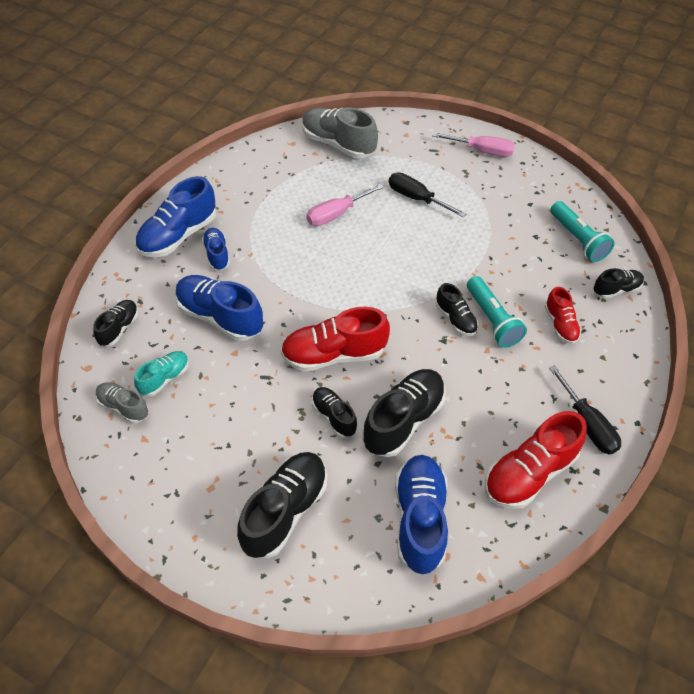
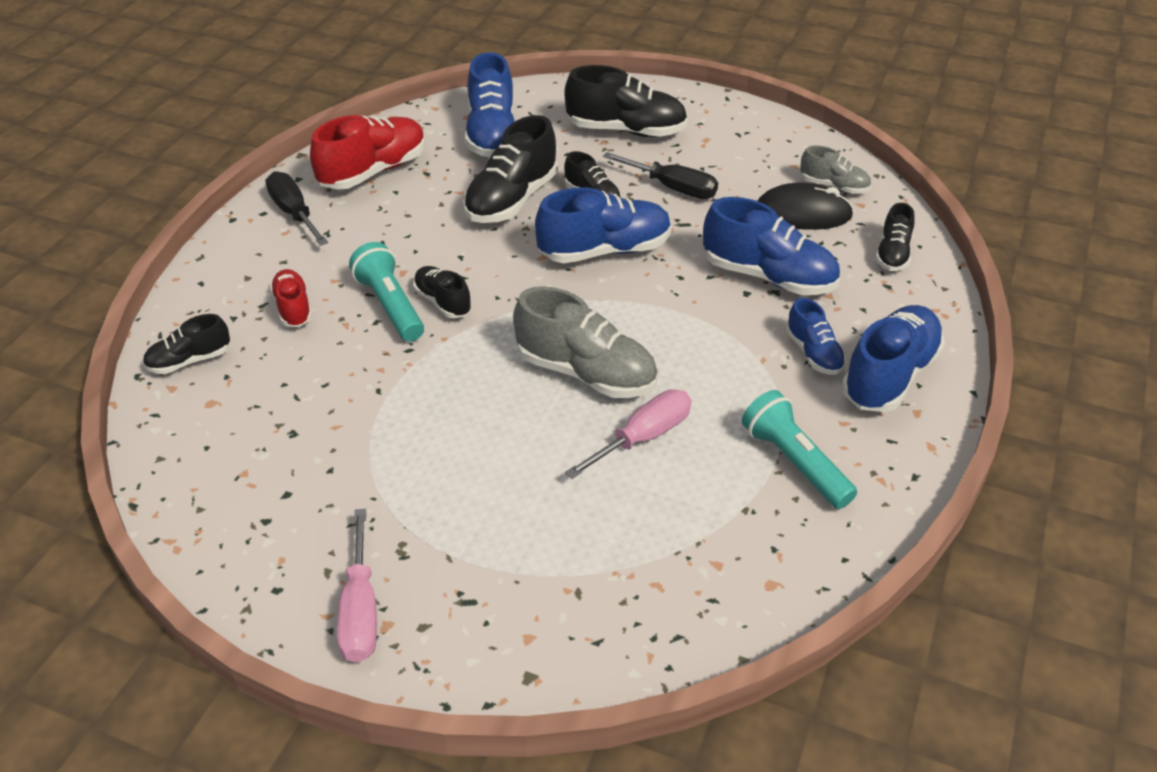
camera: 175 degrees right, 10 degrees down
(165, 378) = (803, 213): turquoise shoe -> black mouse
(285, 511) = (626, 130): black shoe -> black shoe turned 105 degrees counterclockwise
(334, 354) = (605, 251): red shoe -> blue shoe
(338, 144) = (674, 592): grey shoe -> grey shoe (586, 373)
(416, 198) = (501, 482): black screwdriver -> black screwdriver (672, 188)
(482, 151) = (360, 610): pink screwdriver -> pink screwdriver turned 105 degrees counterclockwise
(577, 239) = (220, 433): turquoise flashlight -> turquoise flashlight (794, 462)

